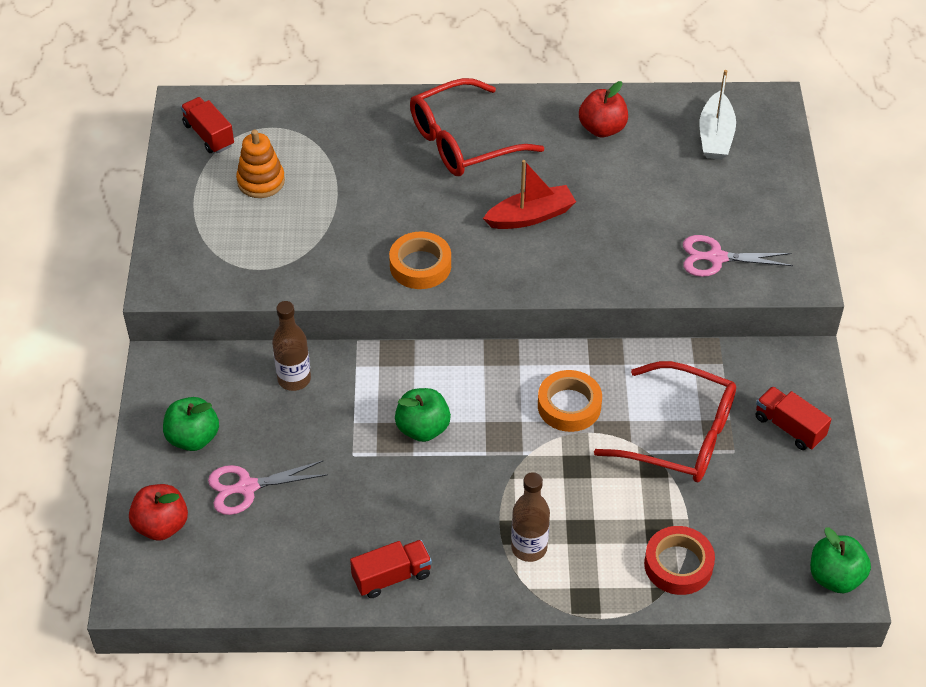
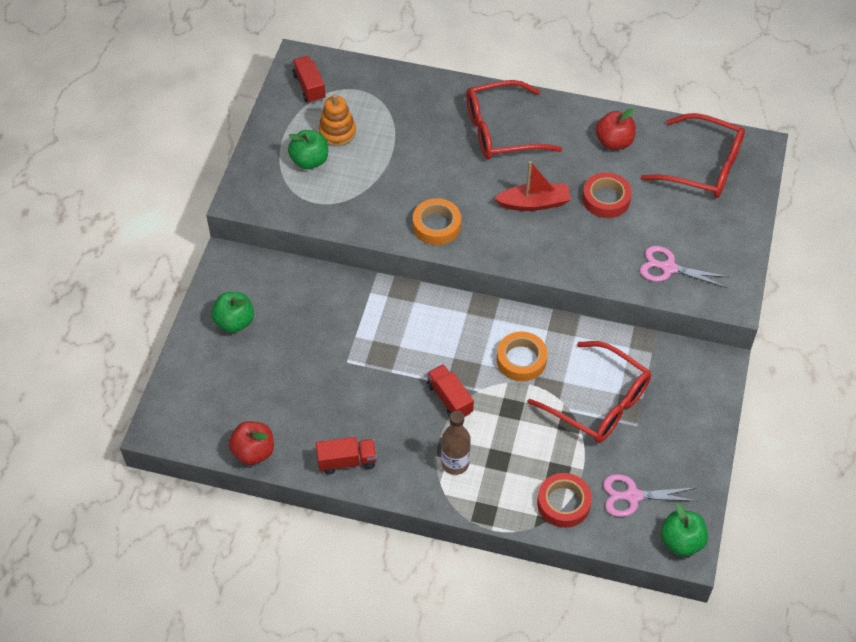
camera: 15 degrees right, 5 degrees up
(161, 525) = (193, 383): red apple -> red apple (253, 452)
(246, 487) = (262, 368): pink scissors -> pink scissors (632, 496)
(294, 379) = (321, 293): brown bottle -> none
(423, 428) = (405, 353): green apple -> green apple (310, 161)
(615, 194) = (606, 199): none -> red tape
(715, 136) = (703, 166): white boat -> red glasses
(789, 427) = (686, 415): red truck -> red truck (449, 399)

